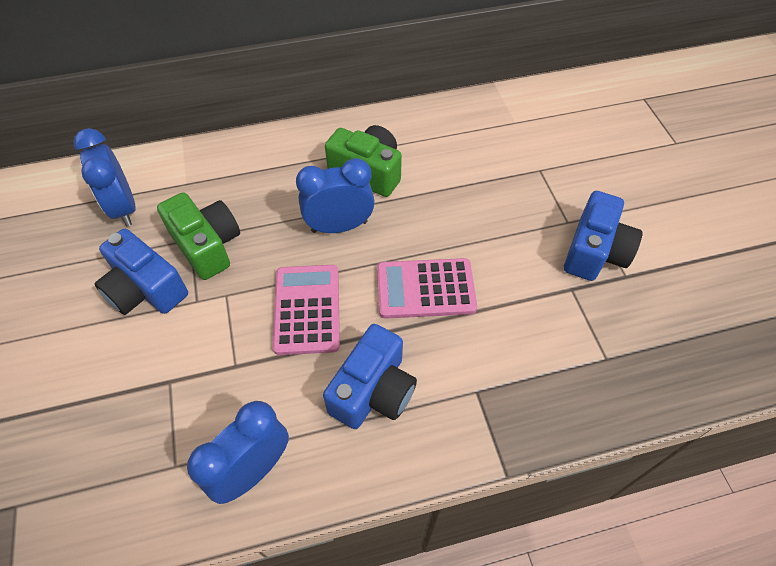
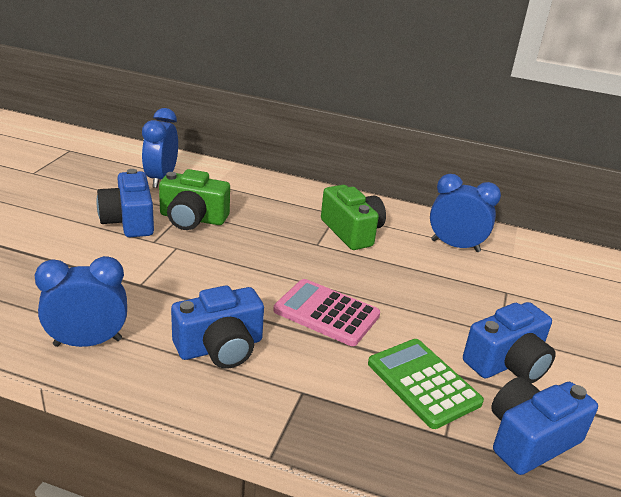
camera: 30 degrees right, 25 degrees down
(207, 245) = (192, 218): green camera -> green camera turned 105 degrees clockwise
(307, 309) = (223, 281): pink calculator -> none
(339, 226) = (297, 250): blue clock -> blue clock (455, 246)
(554, 316) = (423, 383): none -> green calculator
(660, 321) = (530, 439): none -> blue camera

